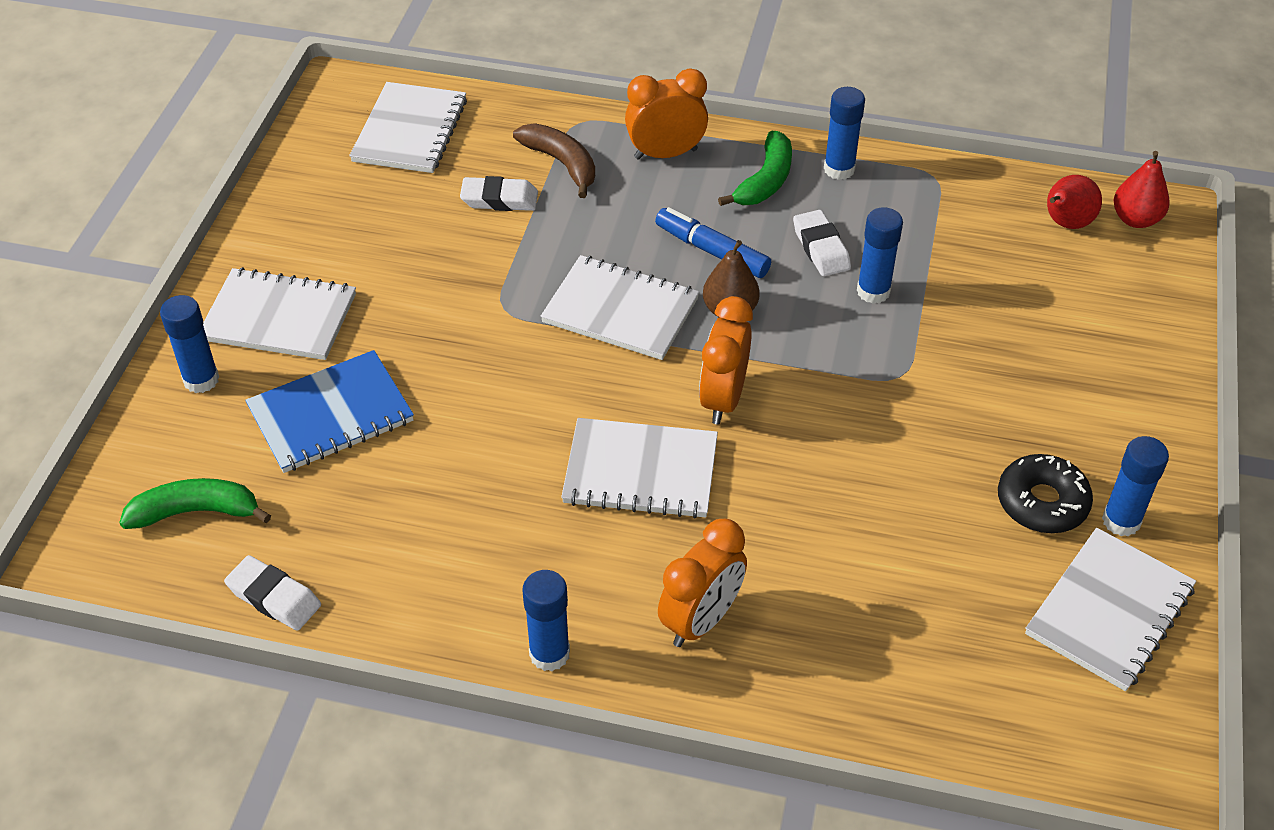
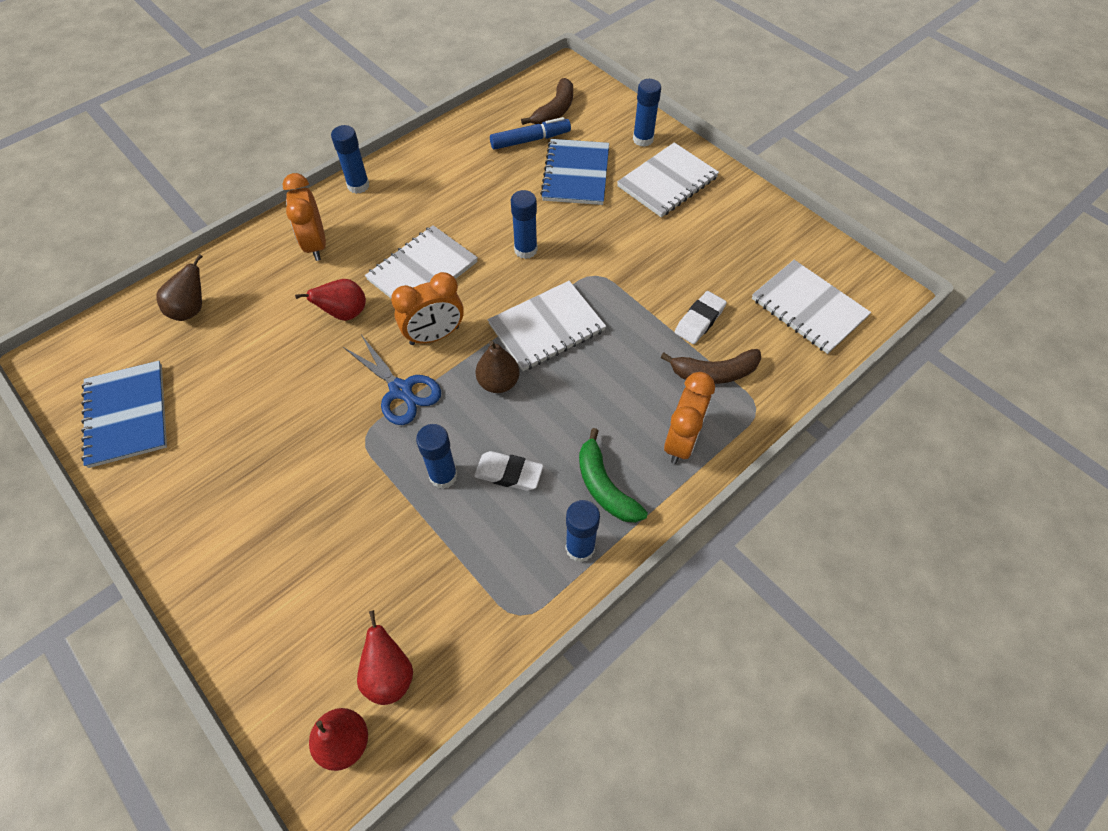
camera: 125 degrees right, 10 degrees up
(196, 512) = (554, 111): green banana -> brown banana
(274, 597) = (481, 117): white eraser -> none
(712, 251) = (559, 406): blue marker -> blue marker (530, 140)
(723, 399) = (434, 335): orange clock -> orange clock turned 105 degrees clockwise
(775, 504) = (345, 313): none -> red pear
(819, 383) = (401, 390): none -> blue scissors
(928, 677) = (191, 309): none -> brown pear
(1042, 502) = (212, 439): black donut -> none
(1109, 611) = (127, 415): white notebook -> blue notebook
(1121, 521) = (158, 471): blue glue stick -> blue glue stick (525, 250)

